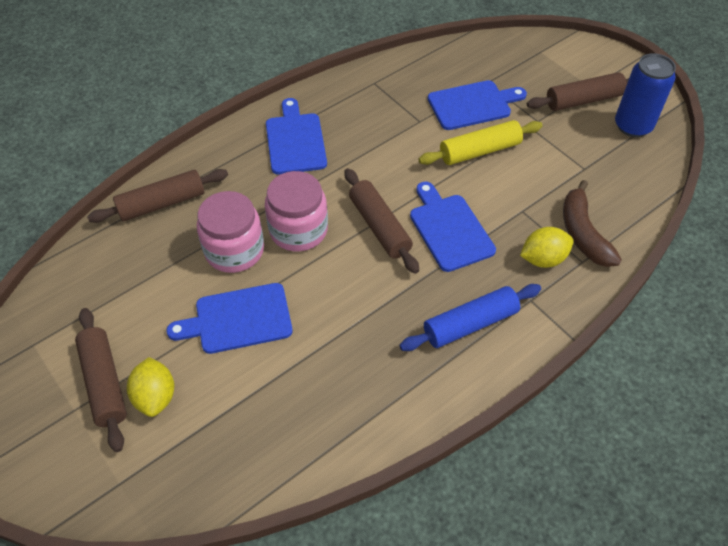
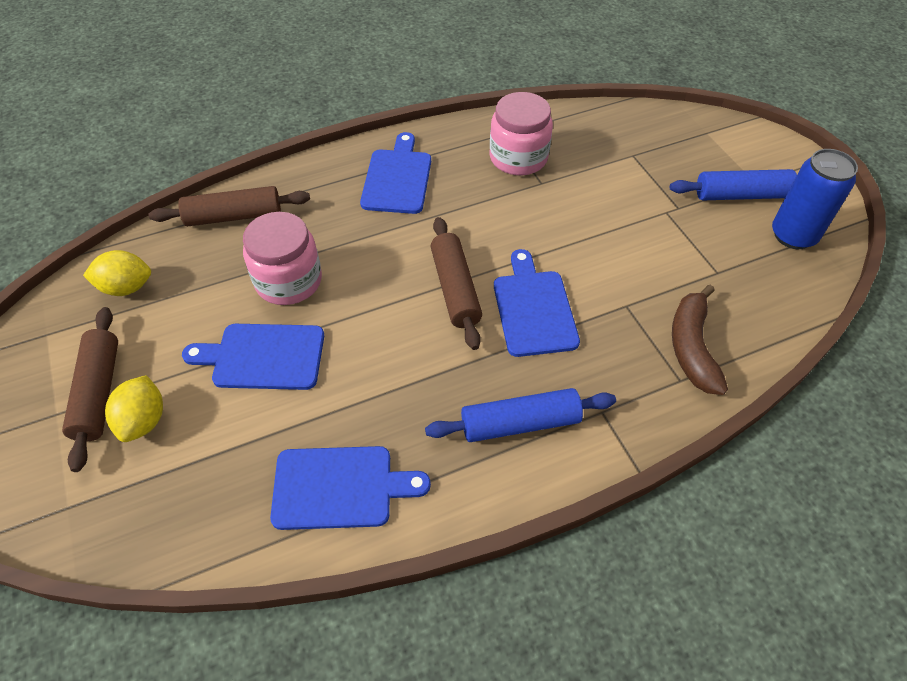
camera: 15 degrees right, 0 degrees up
(298, 230) = (365, 274): pink jar -> pink jar (518, 158)
(472, 105) = (608, 176): blue cutting board -> blue cutting board (339, 487)
(480, 151) = (599, 229): yellow rolling pin -> none
(543, 259) = (633, 367): yellow lemon -> yellow lemon (126, 287)
(583, 100) = (741, 195): brown rolling pin -> blue rolling pin

